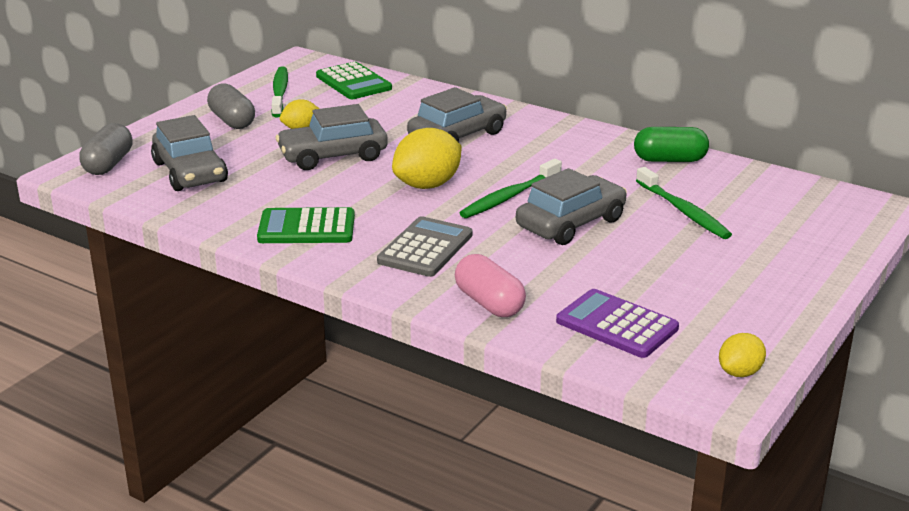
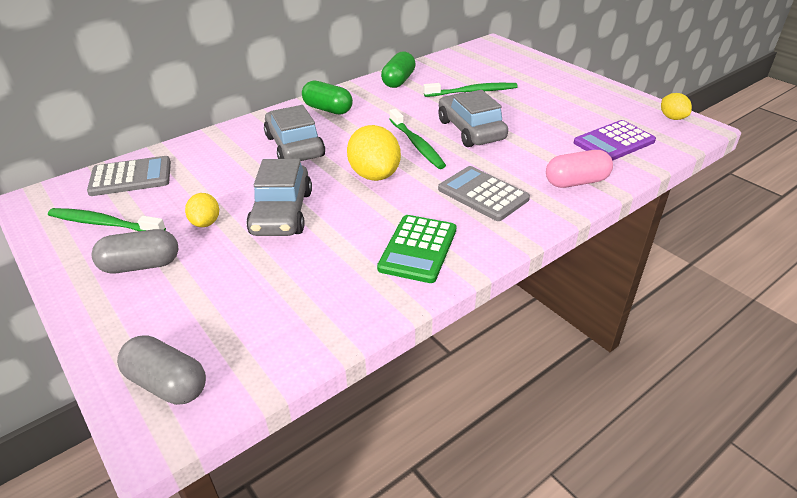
camera: 70 degrees left, 10 degrees up
(190, 172) = (245, 312): grey car -> none
(353, 82) = (131, 177): green calculator -> grey calculator
(554, 135) = (328, 109): none -> green capsule

